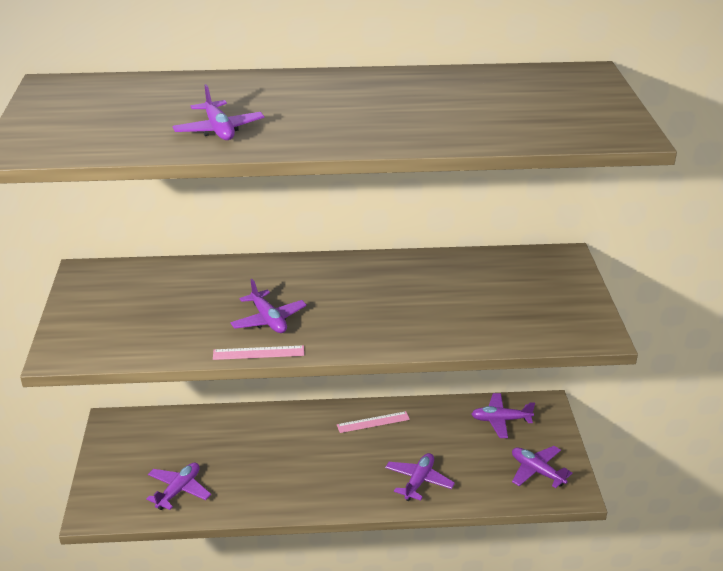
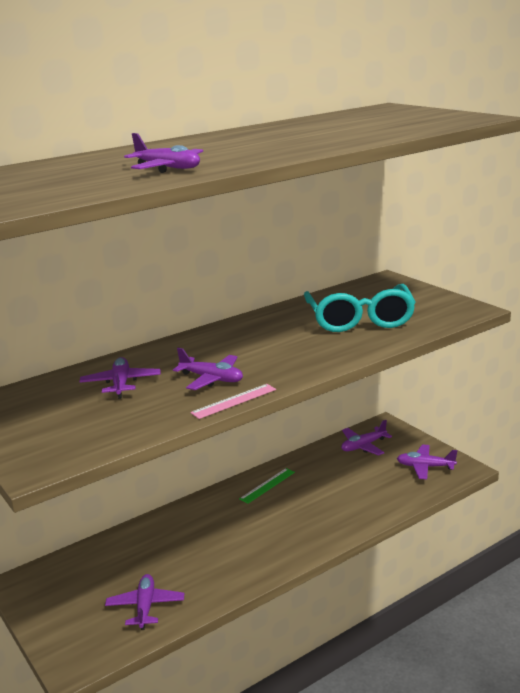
camera: 30 degrees left, 10 degrees down
(373, 422) = (267, 485): pink ruler -> green ruler
(419, 481) = (347, 509): purple plane -> purple plane (121, 384)
(473, 302) = (359, 319): none -> turquoise glasses

